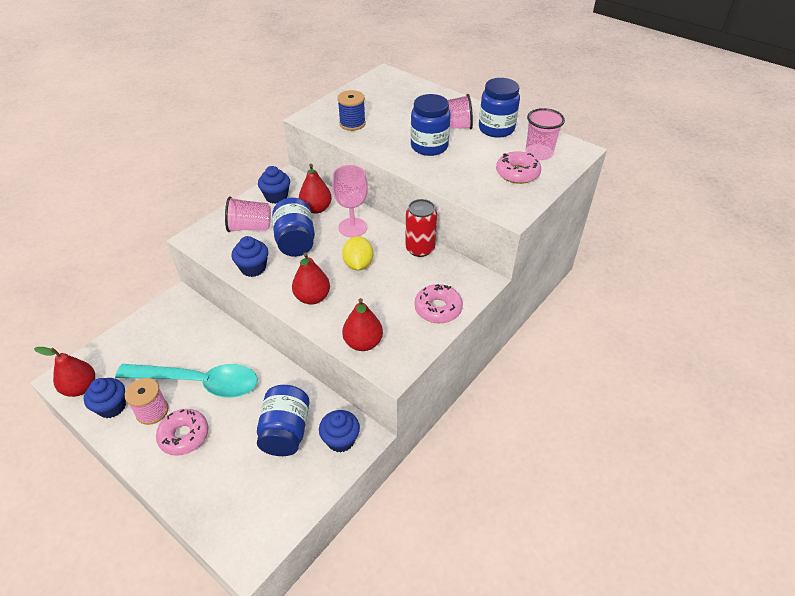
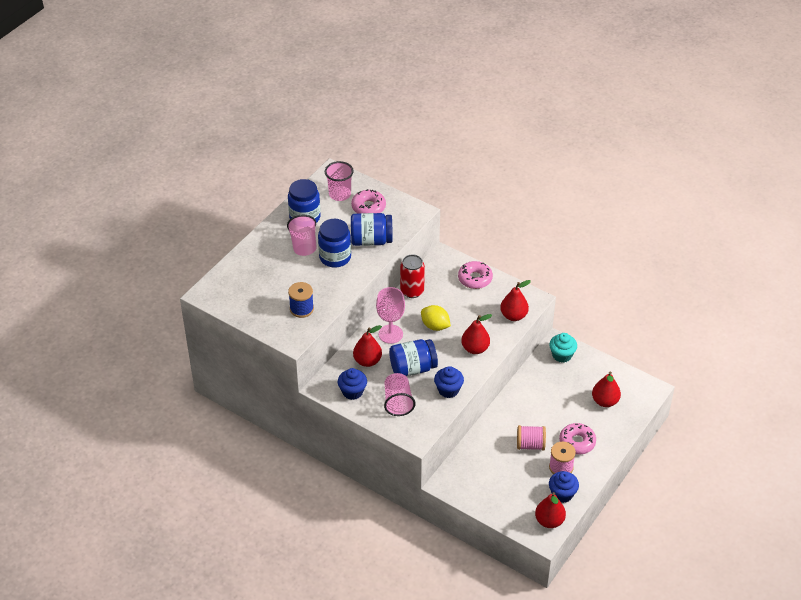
camera: 95 degrees left, 0 degrees up
(199, 382) = (530, 445): turquoise spoon -> pink spool
(243, 483) = (605, 401): none -> red pear
(286, 431) = (561, 385): blue jar -> blue jar (371, 240)
(340, 440) = (562, 355): blue cupcake -> turquoise cupcake
(358, 264) = (435, 326): yellow lemon -> yellow lemon turned 45 degrees clockwise

